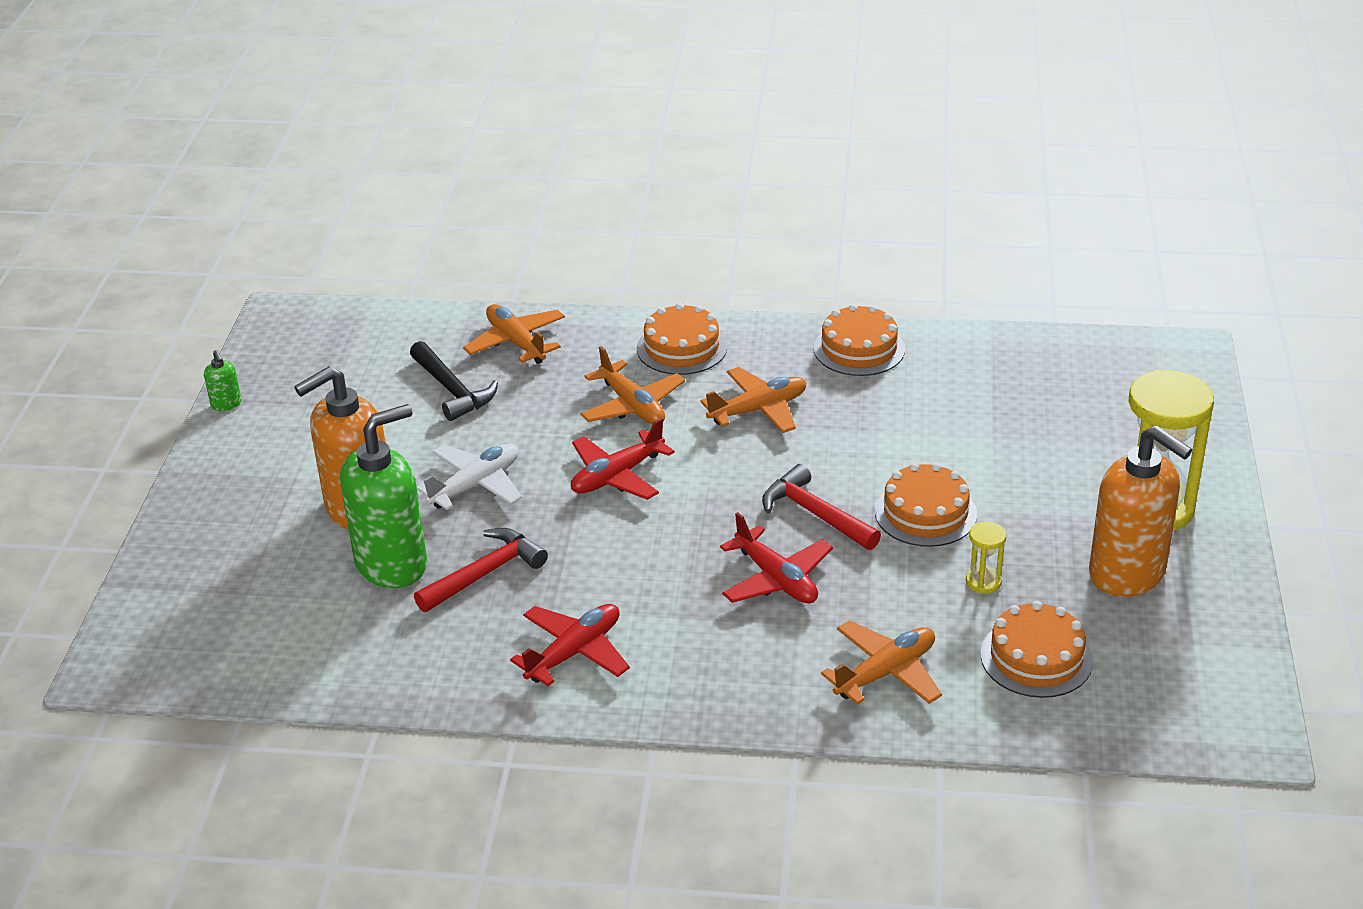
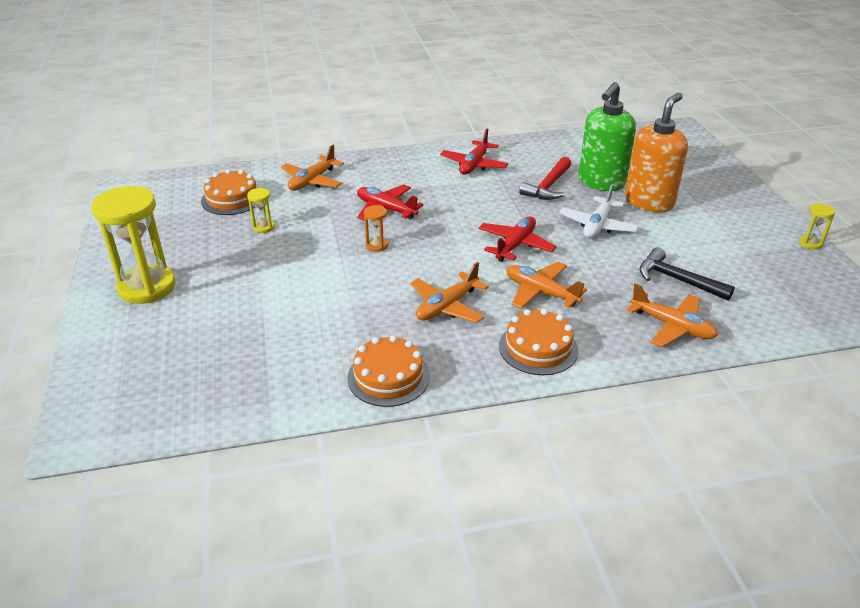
camera: 160 degrees right, 0 degrees up
(226, 404) = (810, 243): green soap dispenser -> yellow hourglass
(815, 513) = (377, 245): red hammer -> orange hourglass
(925, 513) = (305, 258): orange cake -> none
(1127, 574) = (173, 245): orange soap dispenser -> none

